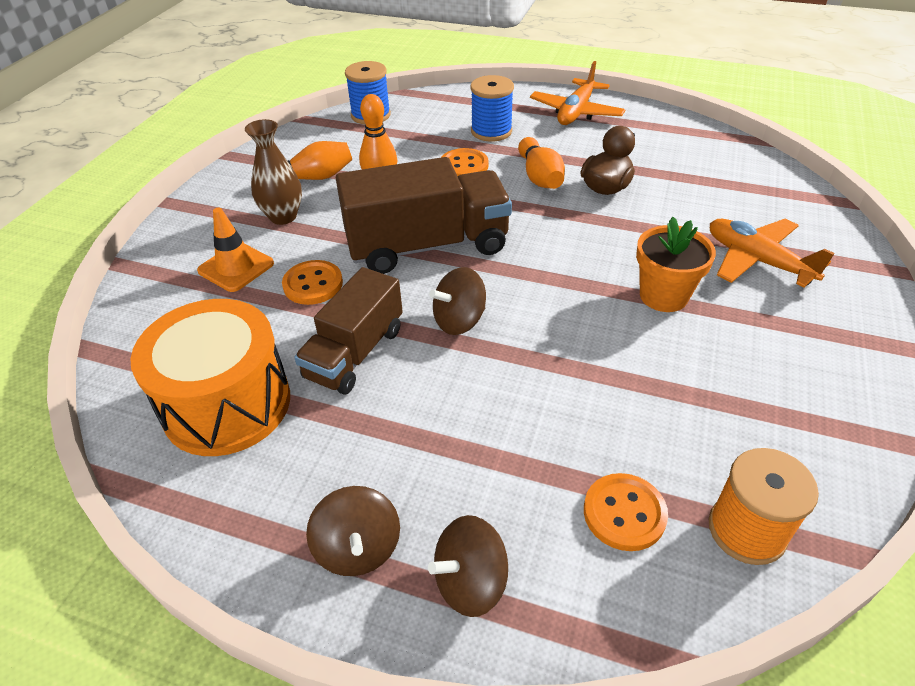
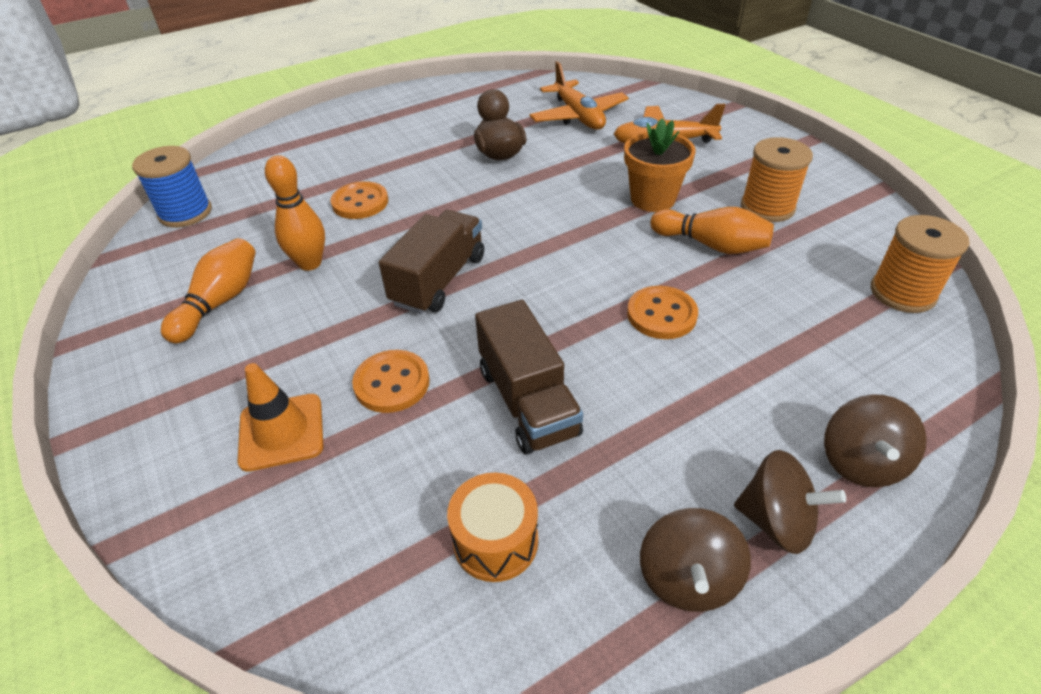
camera: 50 degrees left, 0 degrees up
(227, 404) = (495, 541): orange drum -> orange drum, size x0.52
(283, 216) = (250, 353): brown vase -> none
(427, 246) = (439, 280): brown truck -> brown truck, size x0.65
(459, 320) = (561, 313): brown spinning top -> brown spinning top (687, 578)
(491, 131) = (336, 163): blue spool -> none
(539, 177) = (438, 174): orange bowling pin -> orange bowling pin (711, 245)
(576, 112) = (384, 113): orange plane -> orange plane (578, 116)
(624, 513) = (849, 339): orange button -> orange button (661, 314)
(755, 372) = (767, 207): none -> orange spool

